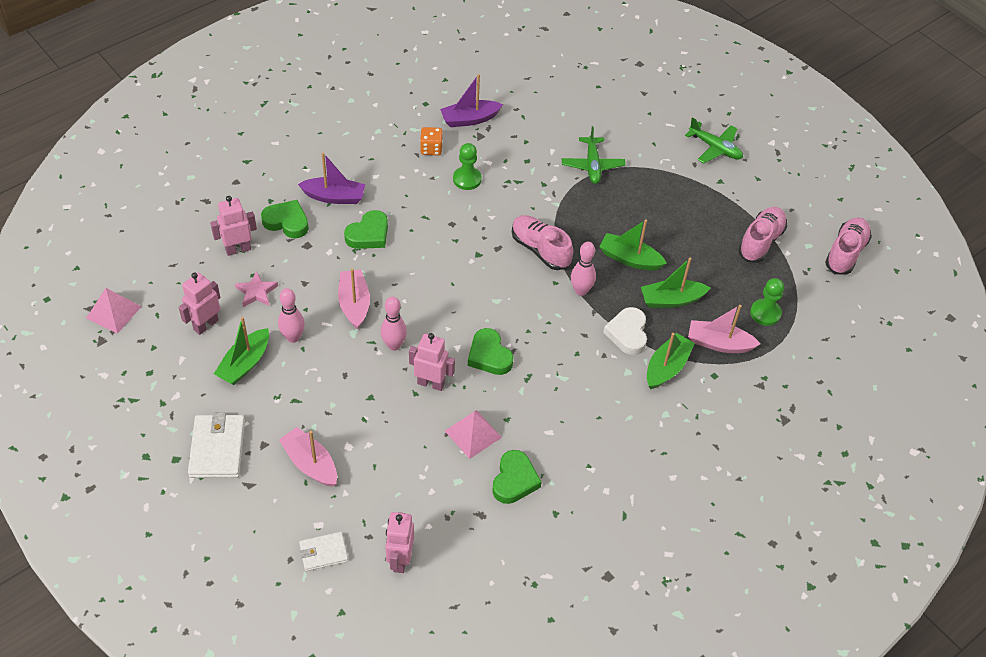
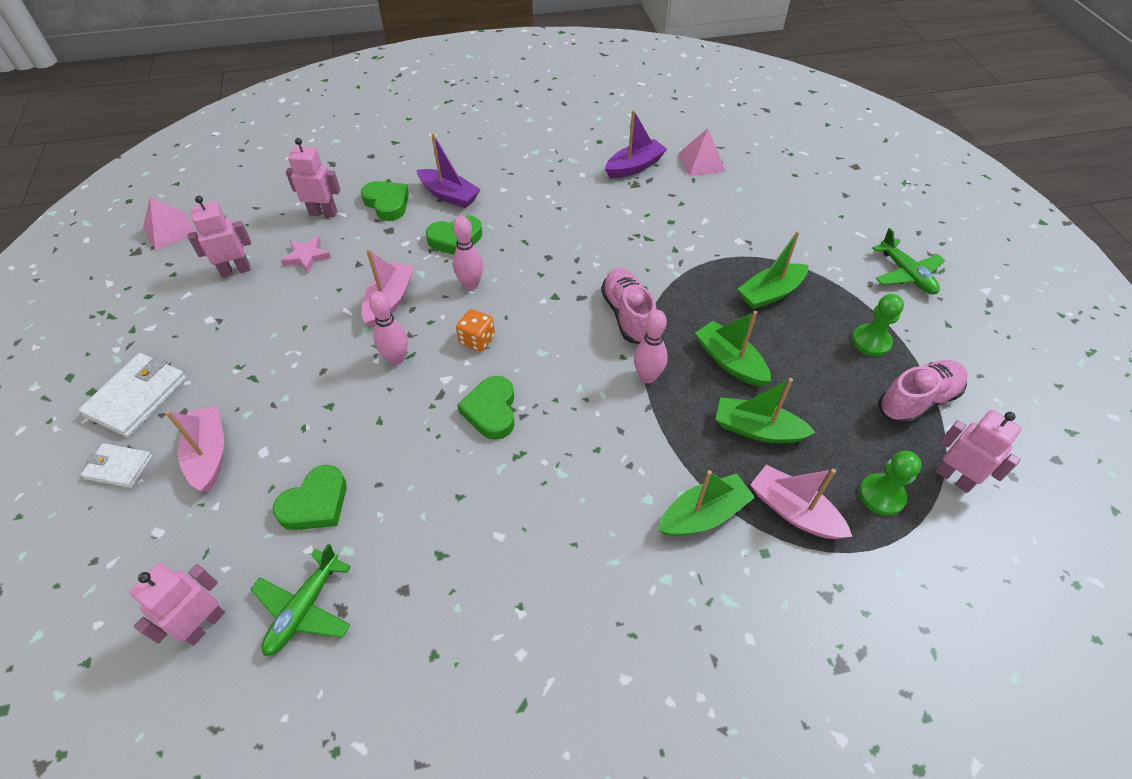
camera: 30 degrees right, 0 degrees up
(245, 364) = (237, 321): green boat -> green boat (770, 293)
(293, 337) = (304, 312): pink bowling pin -> pink bowling pin (471, 285)
(323, 552) = (133, 570): white wallet -> white wallet (119, 467)
(431, 149) = (576, 181): orange dice -> orange dice (477, 340)
(431, 383) = (404, 417): pink robot -> pink robot (954, 477)
(467, 179) = (594, 220): green pawn -> green pawn (871, 341)
(469, 119) = (634, 167): purple boat -> purple boat turned 135 degrees clockwise
(473, 434) = (407, 497): pink pyramid -> pink pyramid (701, 162)
(514, 480) = (414, 582): green heart -> green heart (315, 503)
(592, 165) = (743, 248): green plane -> green plane (304, 609)
(627, 333) = (676, 450): white heart -> none
(845, 253) = (1040, 458): pink shoe -> none

